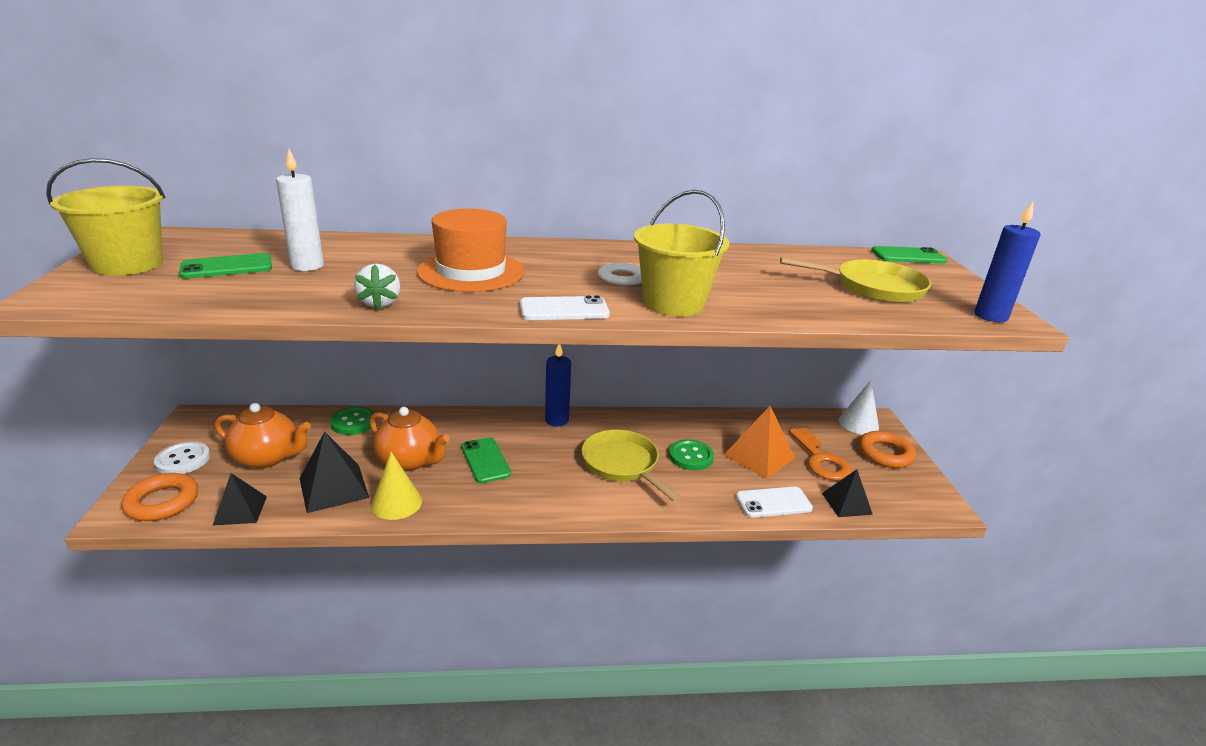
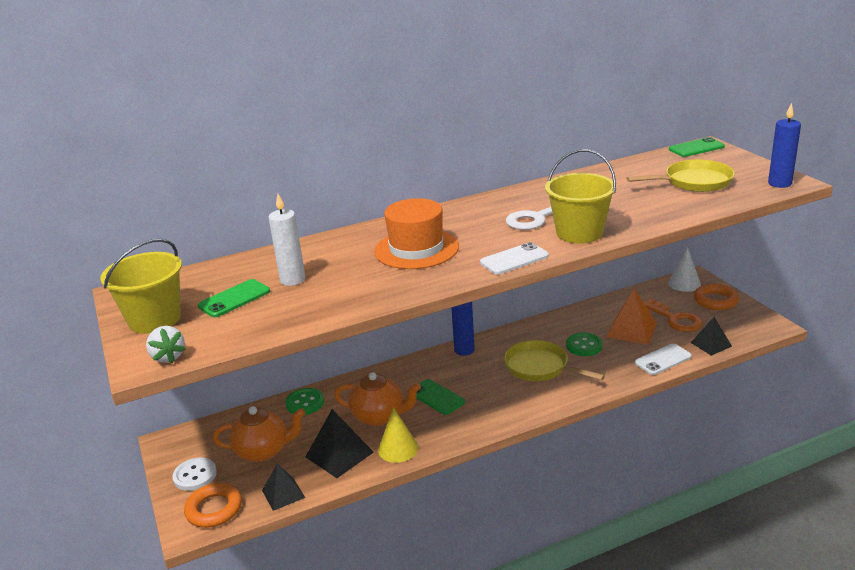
camera: 15 degrees left, 0 degrees up
(380, 303) = (386, 292): white strawberry -> white strawberry (168, 357)

